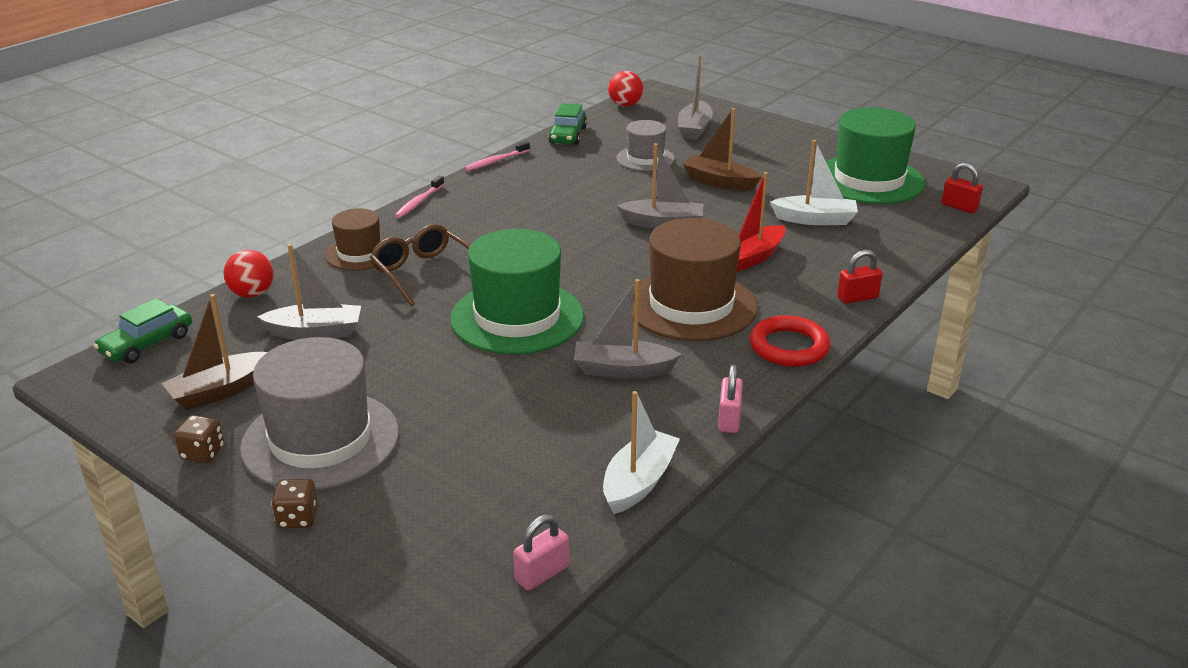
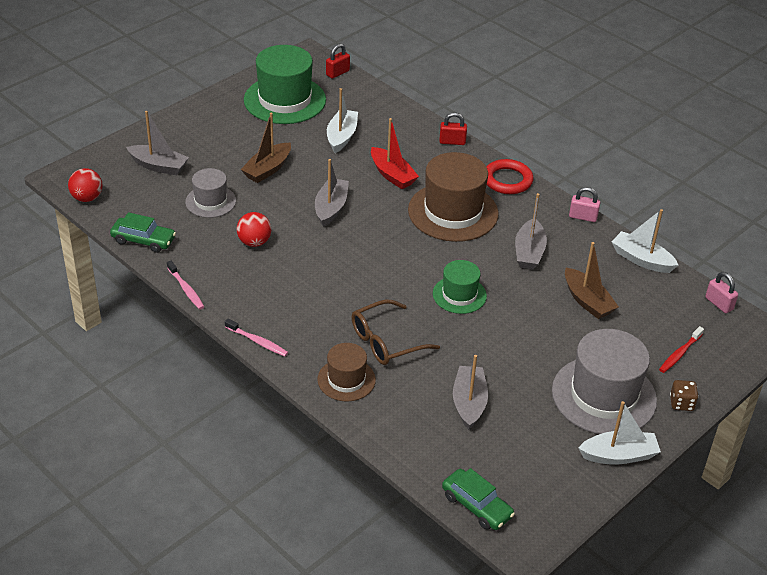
camera: 85 degrees left, 10 degrees up
(203, 453) = (619, 455): brown dice -> white boat
(219, 391) = (545, 453): brown boat -> brown boat (587, 301)
(252, 294) = (405, 445): red ball -> red ball (254, 242)
(410, 520) = (679, 354): none -> red toothbrush
(517, 317) = (459, 295): green hat -> green hat, size x0.56
(857, 298) = (452, 142): red padlock -> red padlock turned 75 degrees counterclockwise

